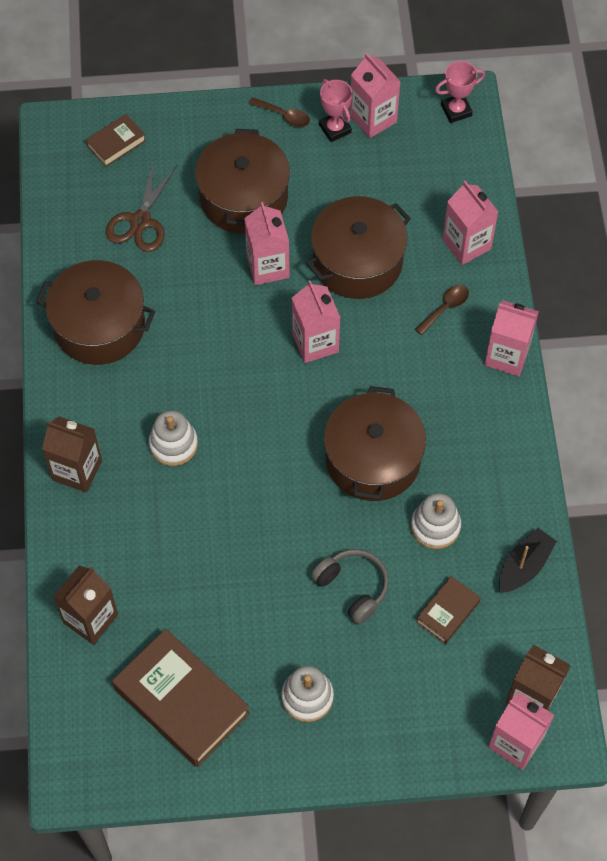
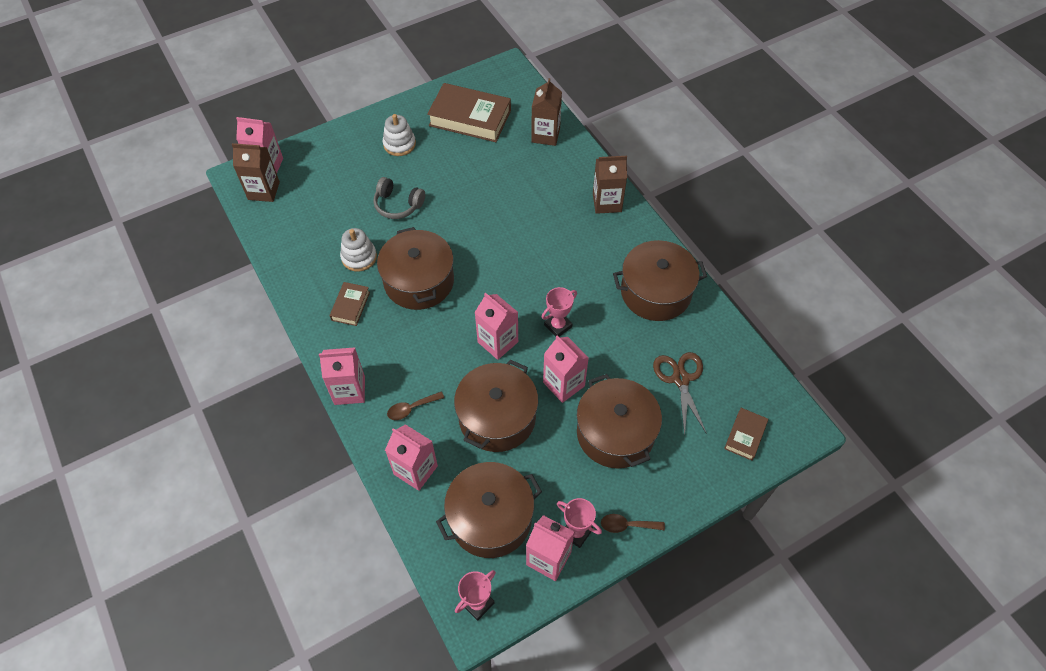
camera: 155 degrees right, 5 degrees down
(173, 444) = (556, 239): white stacking toy -> none
(236, 333) = (558, 326): none -> pink trophy
(411, 172) = (490, 518): none -> brown pot
(445, 308) = (411, 408): brown spoon -> brown spoon turned 45 degrees clockwise
(447, 612) = (332, 214): brown book -> brown book (350, 306)
(524, 566) = (291, 256): black boat -> none

